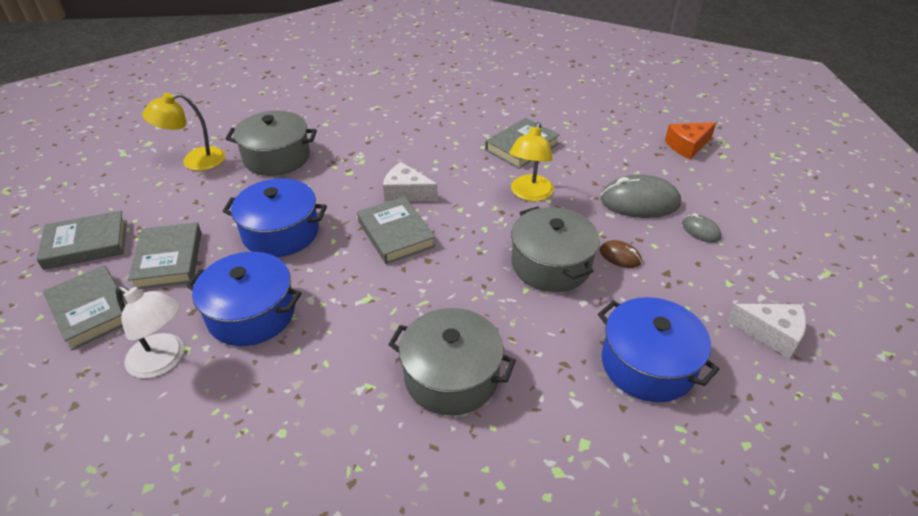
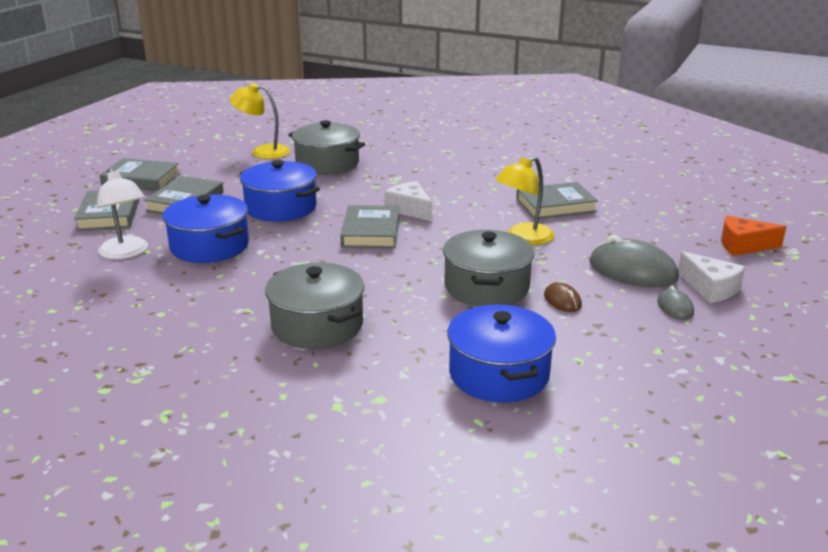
camera: 30 degrees right, 15 degrees down
(771, 333) = (657, 396): white cheese -> white cheese (710, 288)

